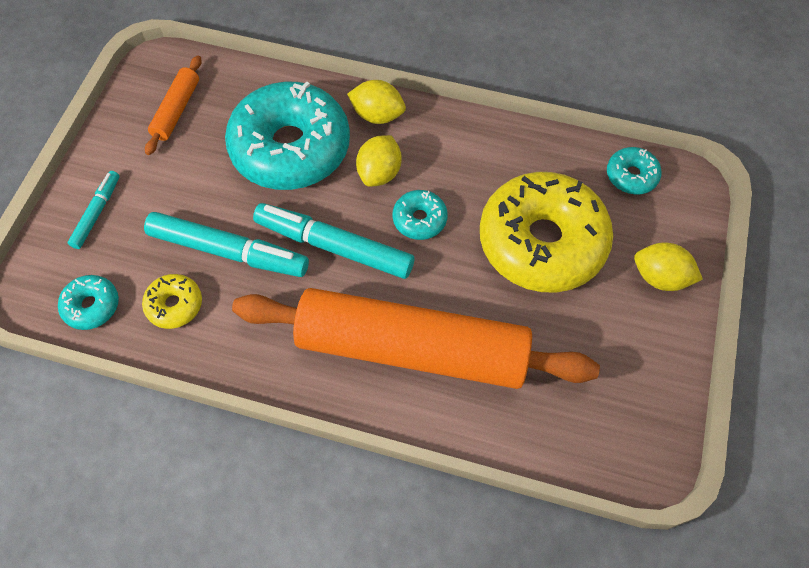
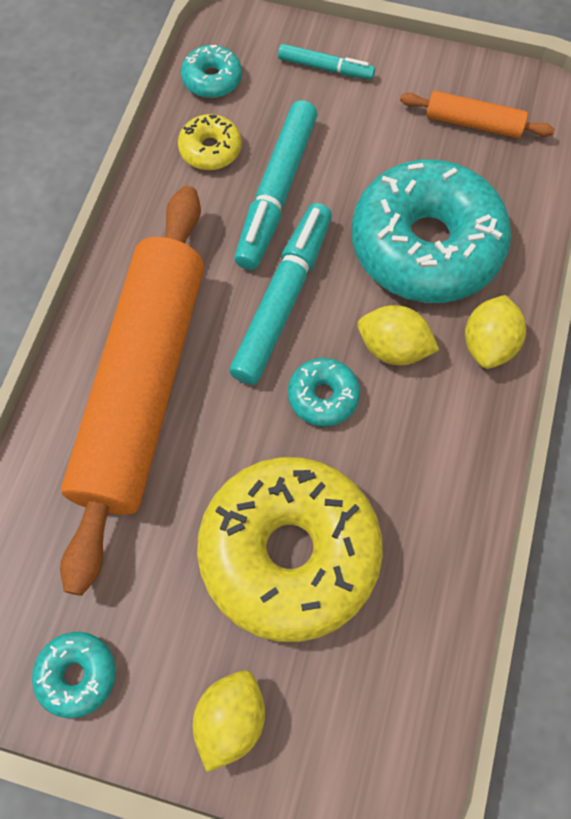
camera: 90 degrees right, 5 degrees up
(631, 176) = (407, 699): turquoise donut -> turquoise donut (77, 675)

